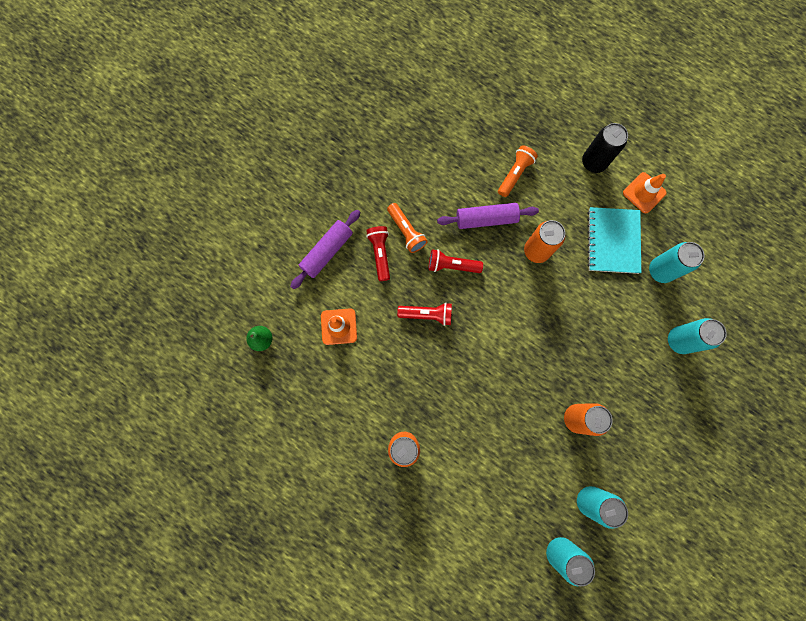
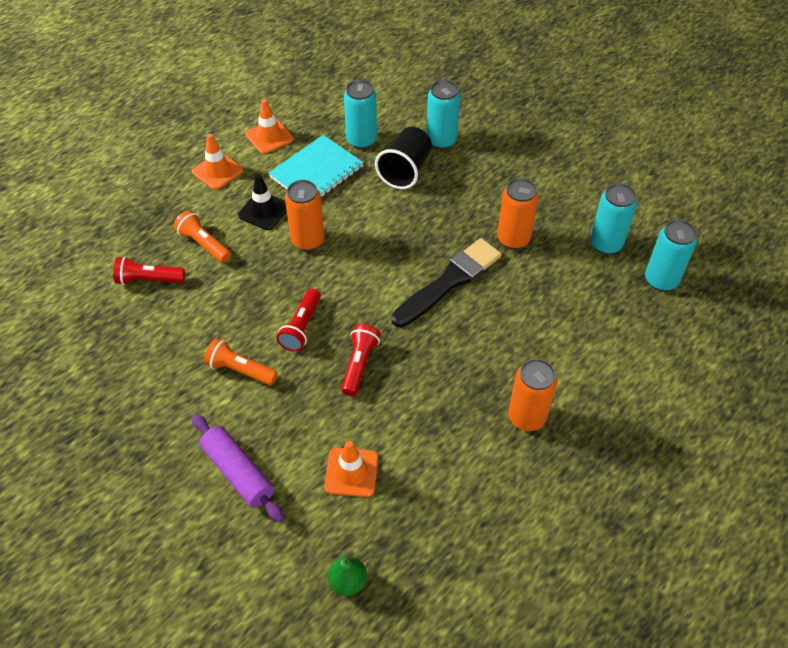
camera: 80 degrees left, 25 degrees down
(380, 254) = (261, 406): red flashlight -> red flashlight (148, 280)
(406, 231) = (240, 370): orange flashlight -> orange flashlight turned 135 degrees counterclockwise
(486, 219) = (252, 282): purple rolling pin -> none
(519, 370) = (449, 281): none -> black brush
(559, 210) = (264, 211): none -> black traffic cone
(593, 162) = (217, 171): black can -> orange traffic cone
(613, 241) = (316, 172): turquoise notebook -> turquoise notebook turned 60 degrees counterclockwise
(633, 315) = (405, 170): none -> black cup

